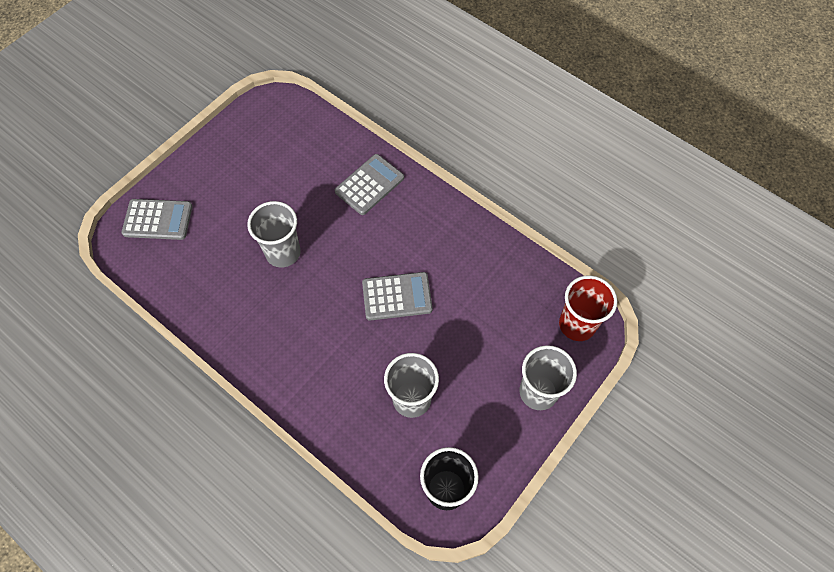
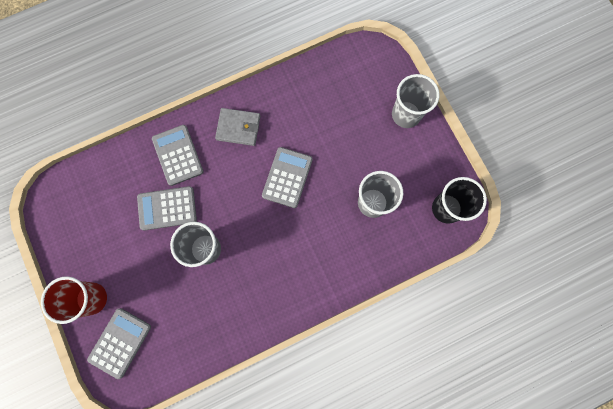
camera: 65 degrees left, 15 degrees up
(310, 200) = (167, 208): none -> grey calculator
(427, 226) = (238, 128): none -> grey wallet
(577, 324) = (369, 63): red cup -> red cup (92, 298)

